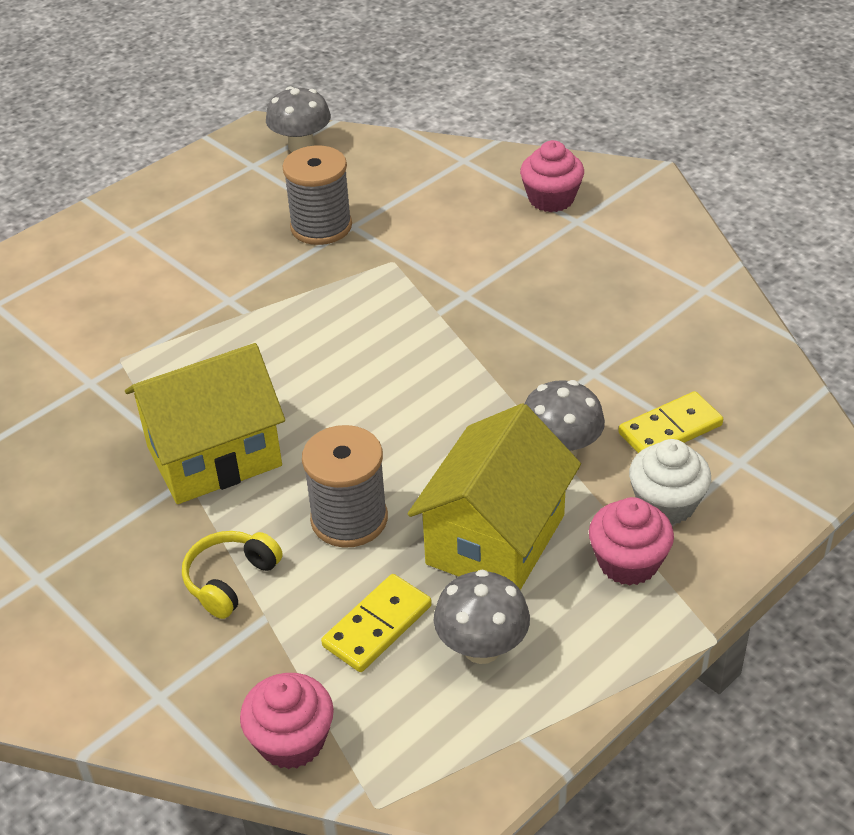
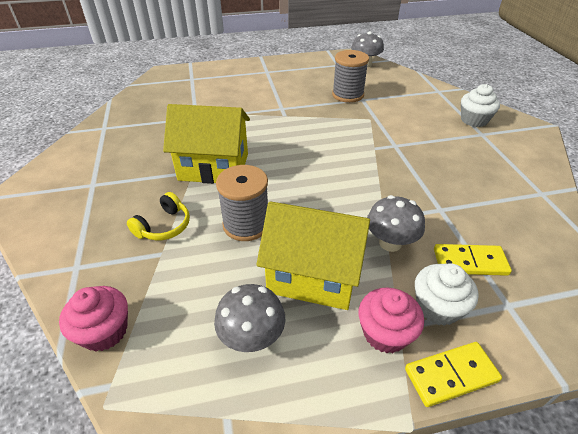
camera: 30 degrees right, 0 degrees up
(230, 580) = (164, 226): yellow headphones -> yellow headphones turned 150 degrees clockwise
(377, 626) = (208, 289): yellow domino -> yellow domino (451, 375)
(496, 539) = (313, 275): yellow house -> yellow house turned 45 degrees clockwise
(551, 199) = (474, 120): pink cupcake -> white cupcake

